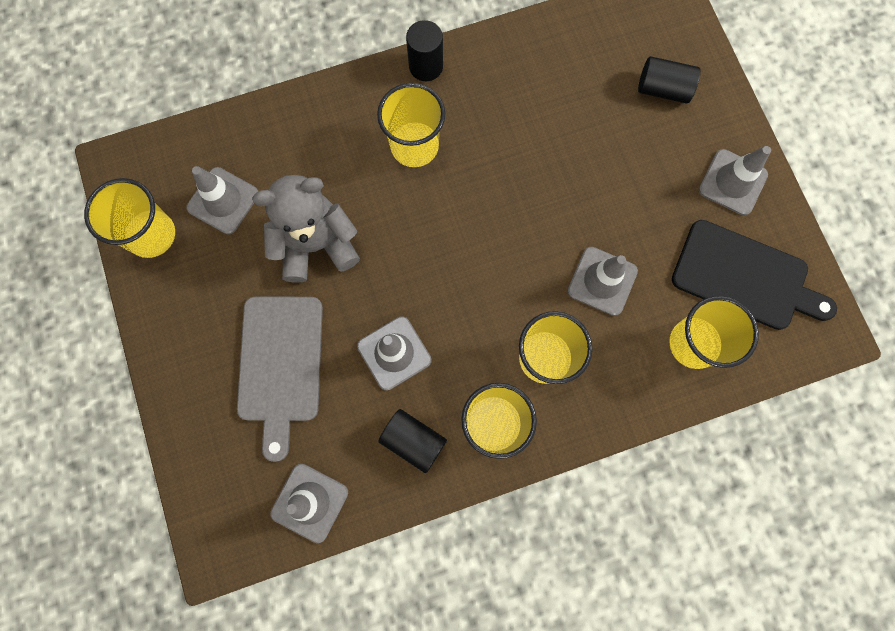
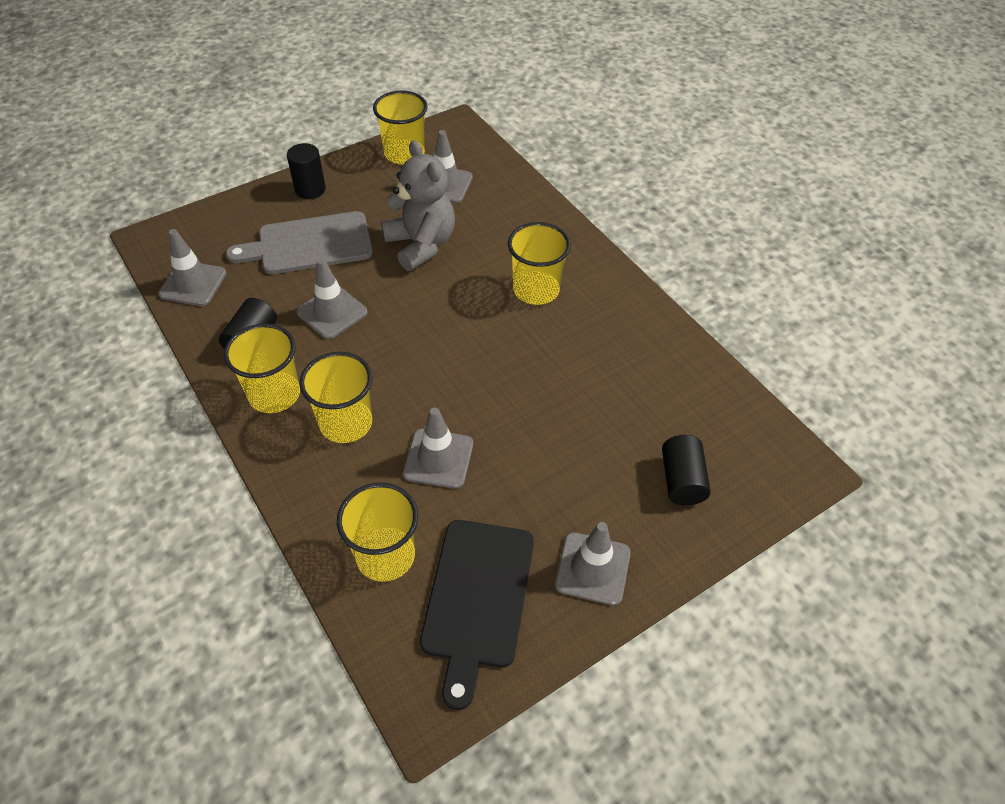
camera: 75 degrees right, 25 degrees down
(426, 66) = (620, 283): black cylinder -> black cylinder (310, 189)

